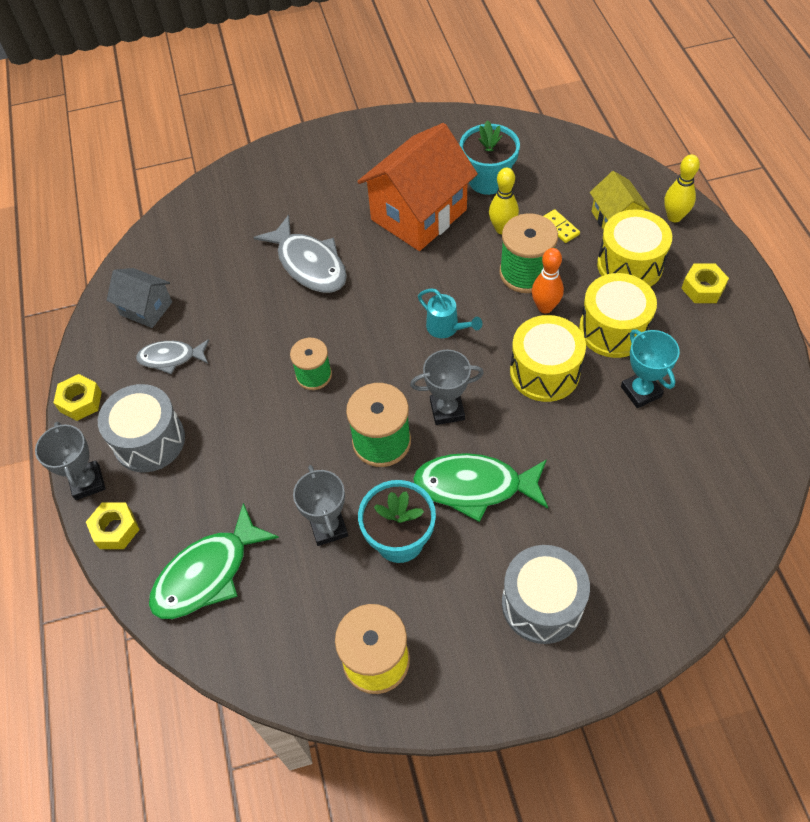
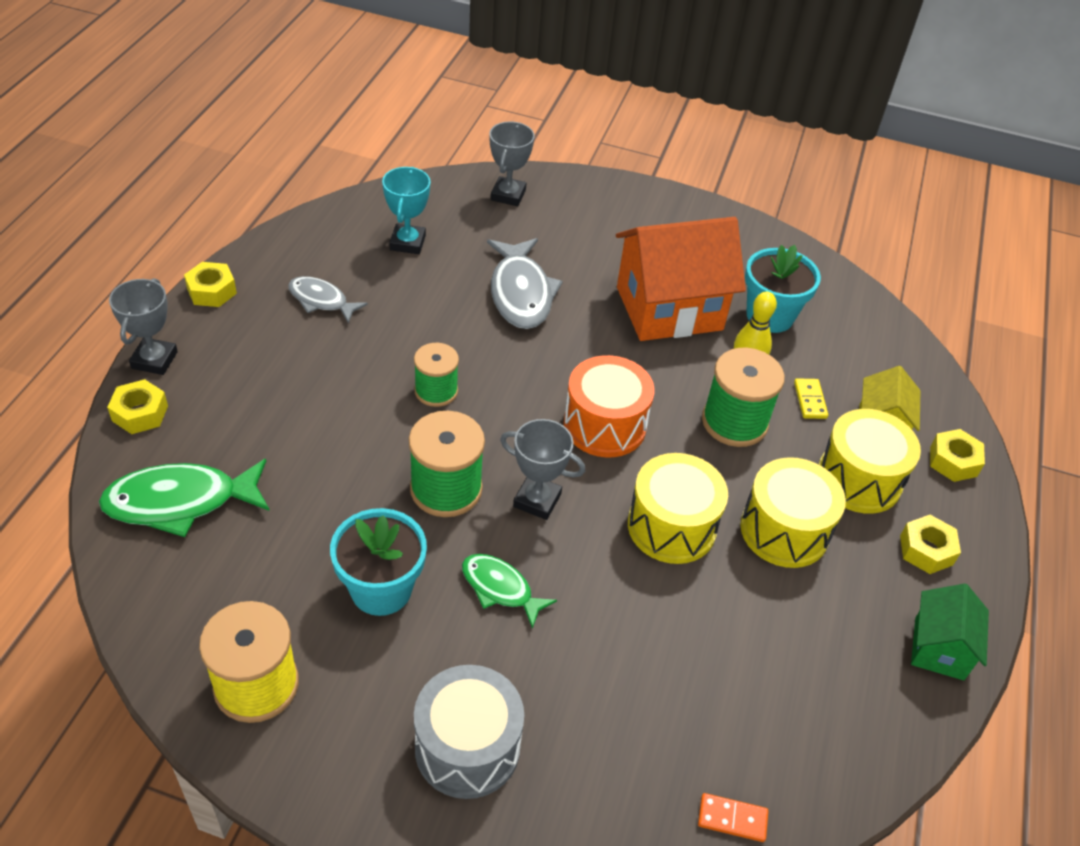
camera: 25 degrees right, 10 degrees down
(146, 308) = (338, 248): grey house -> none
(149, 440) = (238, 358): grey drum -> none
(328, 527) = (325, 533): grey trophy -> grey trophy (508, 195)
(446, 328) = (604, 425): turquoise watering can -> orange drum
(474, 486) = (500, 588): green fish -> green fish, size x0.60
(545, 307) = (727, 465): orange bowling pin -> none
(641, 391) = (762, 609): turquoise trophy -> turquoise trophy (407, 243)
(674, 217) = (953, 461): yellow bowling pin -> yellow nut
(725, 536) = (732, 818): none -> orange domino
(756, 348) = (939, 648): none -> green house

